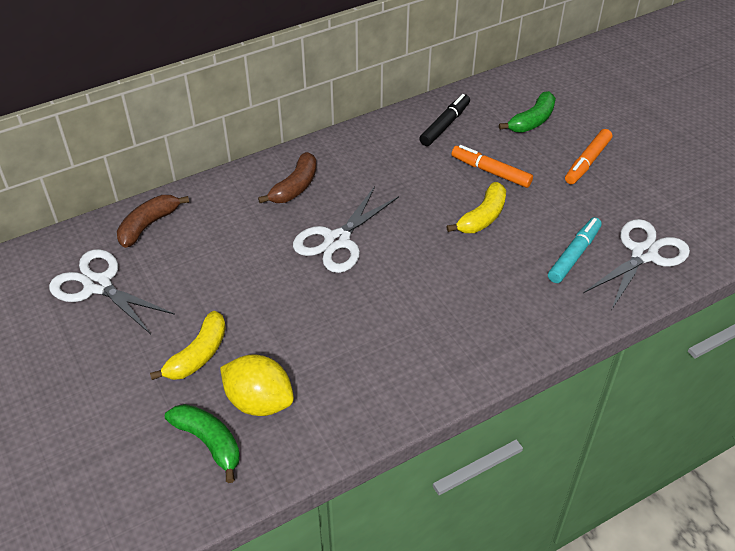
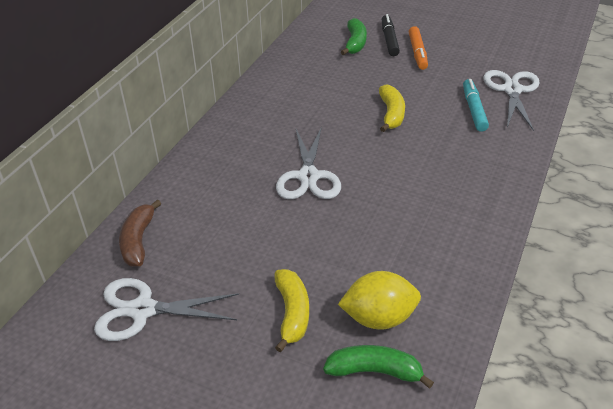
camera: 35 degrees left, 5 degrees down
(295, 187) = (234, 156): brown banana -> none
(444, 125) = (299, 69): black marker -> black marker (389, 40)
(491, 172) = (364, 84): orange marker -> none

